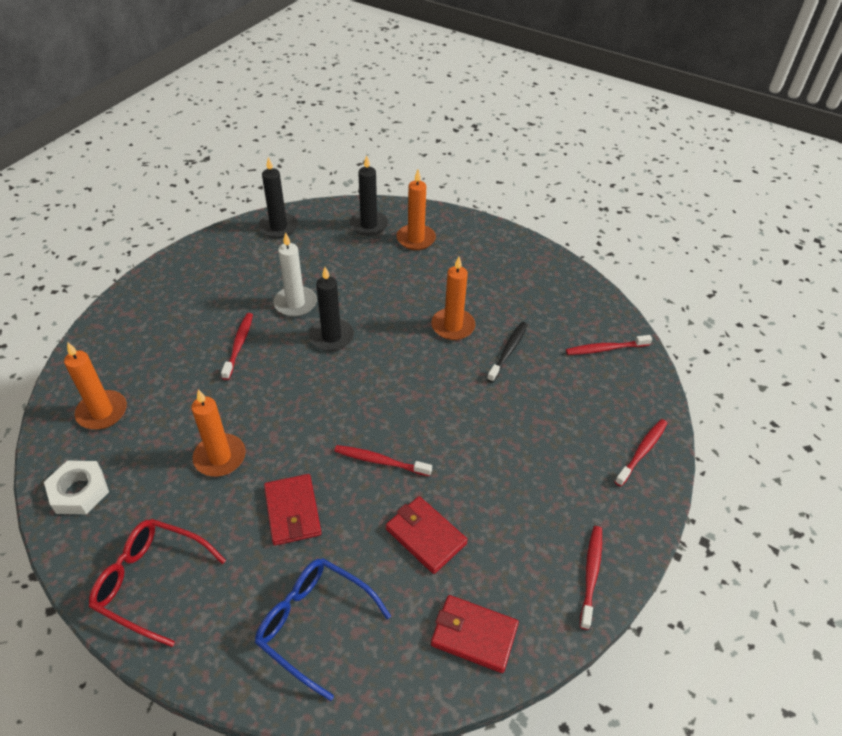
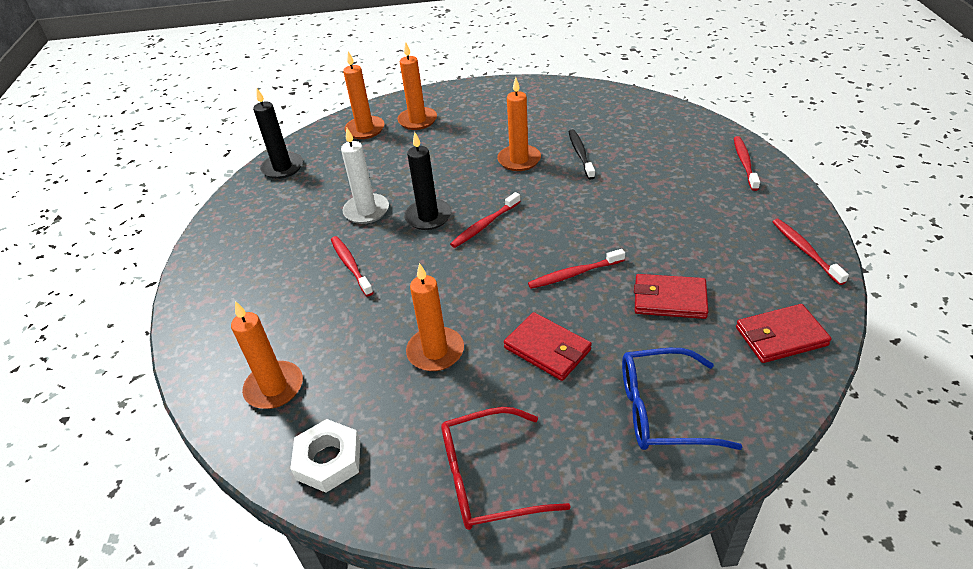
camera: 30 degrees left, 5 degrees down
(369, 225) = (365, 129): black candle -> orange candle
(605, 349) = (645, 118): red toothbrush -> red toothbrush (484, 225)

